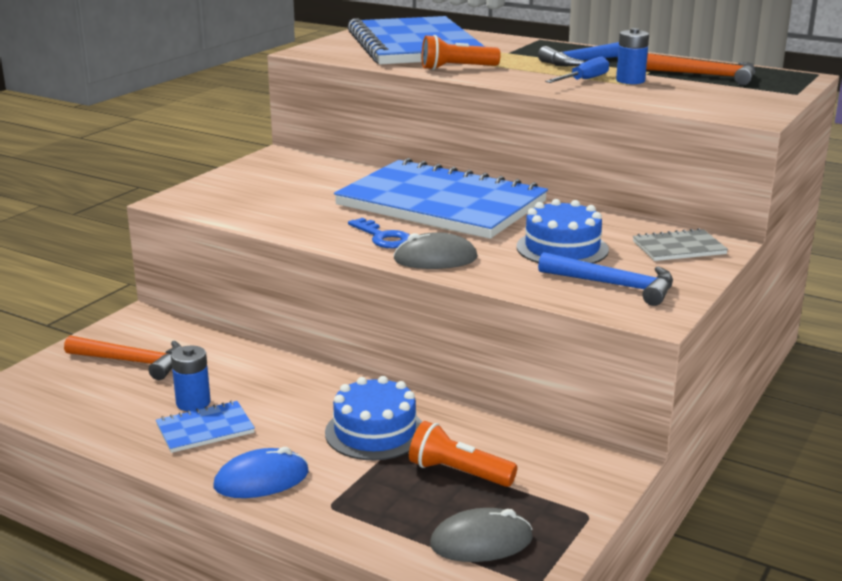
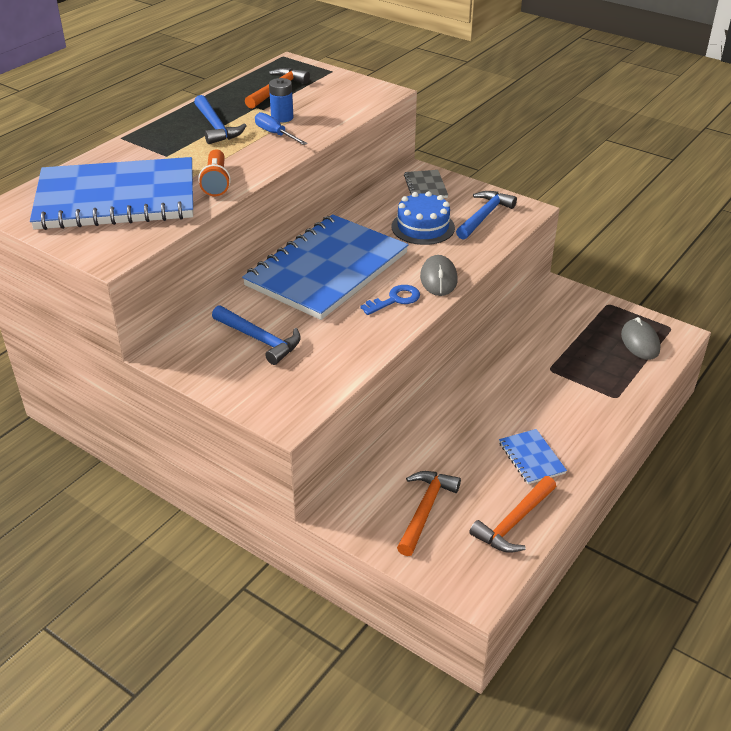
camera: 85 degrees left, 15 degrees up
(95, 415) = (514, 522): none -> orange hammer
(193, 403) = (493, 467): blue battery -> none
(261, 479) = (592, 427): blue mouse -> none
(302, 184) = (260, 340): none -> blue hammer
(375, 432) = (530, 376): blue cake -> none
(458, 472) = (574, 345): orange flashlight -> none

